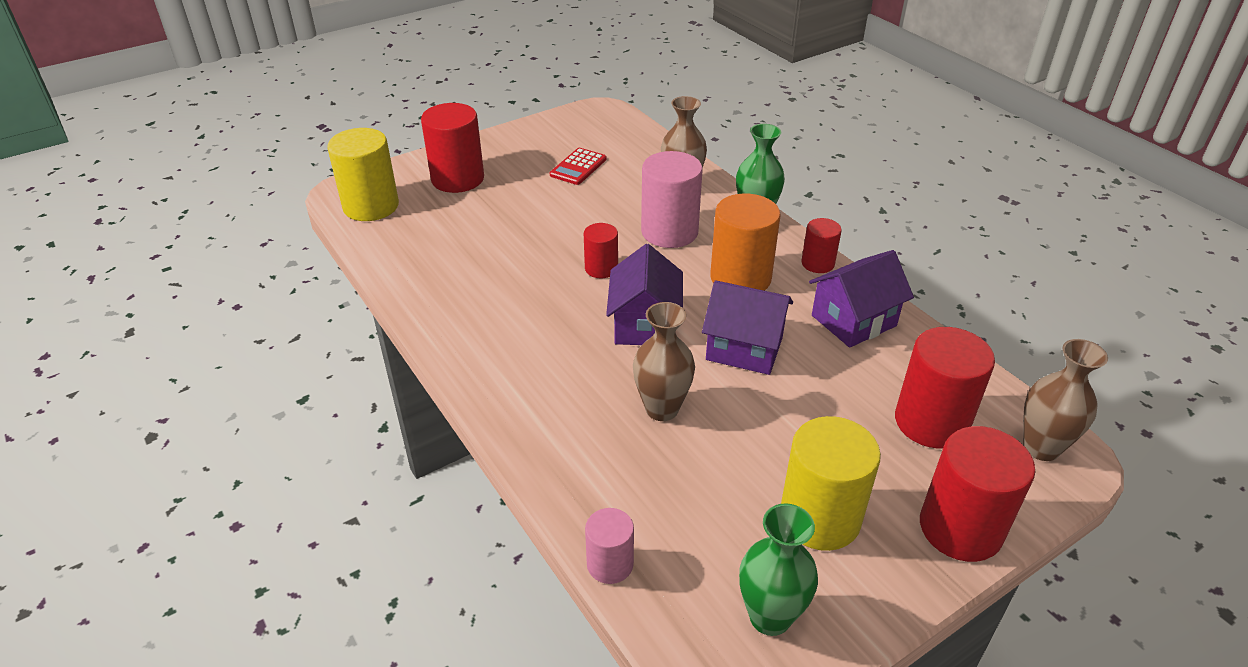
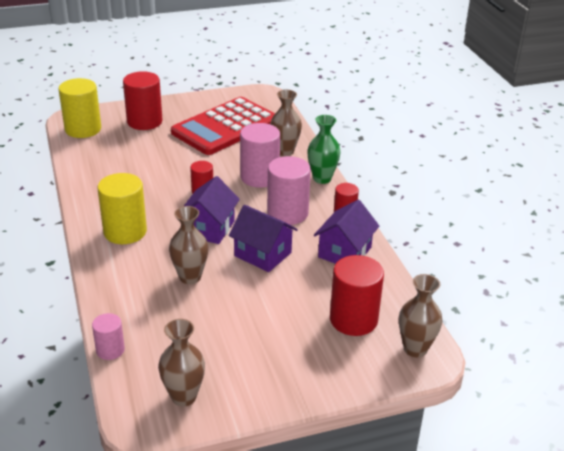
camera: 15 degrees right, 5 degrees down
(578, 167) = (225, 127): red calculator -> red calculator, size x2.48
(740, 278) = (287, 213): orange cylinder -> pink cylinder
(770, 617) = (184, 396): green vase -> brown vase
(819, 518) = (246, 355): yellow cylinder -> yellow cylinder (125, 232)
(853, 320) = (344, 252): purple house -> purple house turned 45 degrees counterclockwise
(960, 528) = (329, 380): red cylinder -> none

